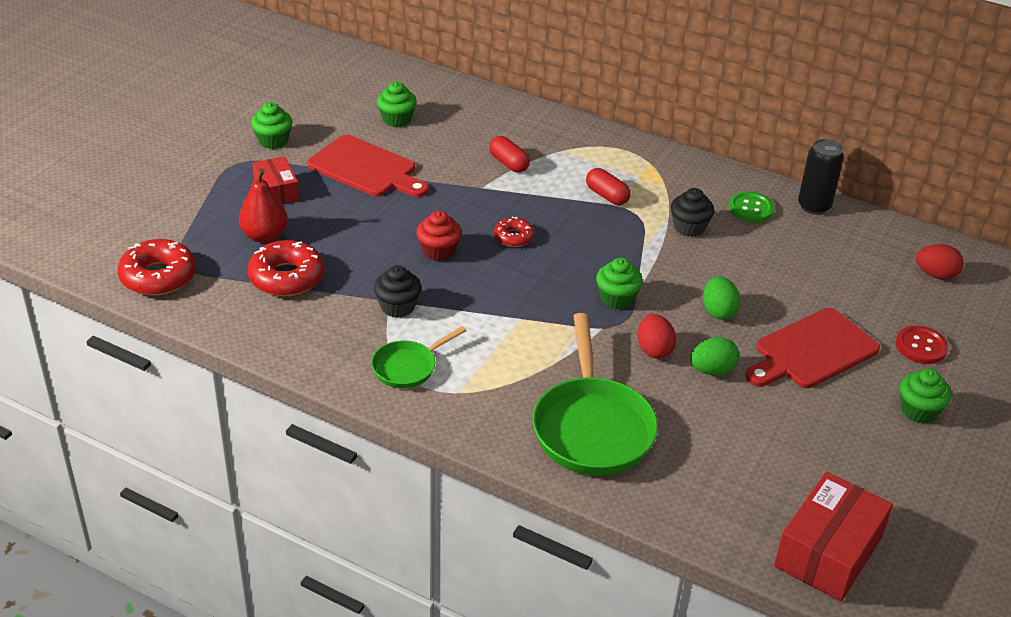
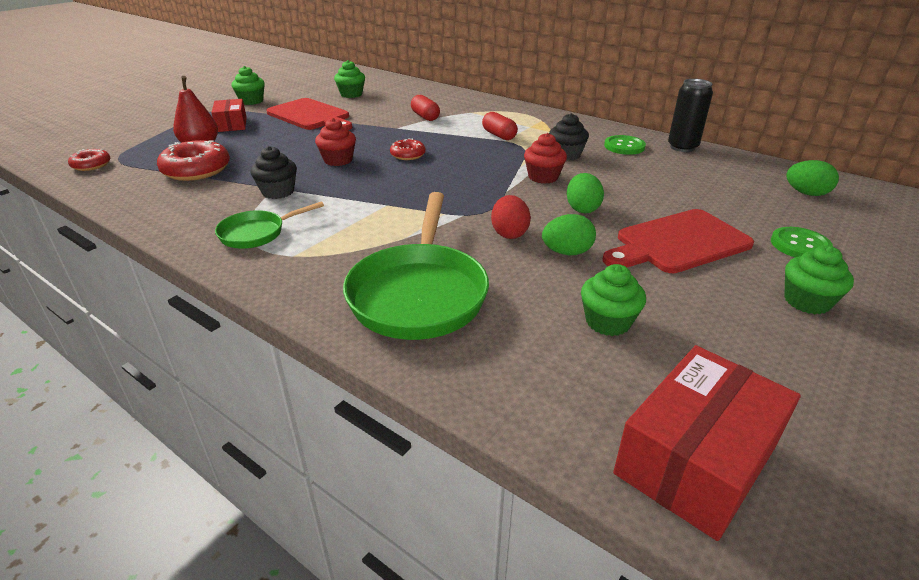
camera: 10 degrees right, 5 degrees down
(158, 276) = (91, 165): red donut -> red donut, size x0.56
(617, 298) = (485, 195): green cupcake -> green cupcake (608, 322)
(671, 266) = (543, 177): none -> red cupcake
(921, 346) = (800, 245): red button -> green button
(935, 275) = (806, 193): red egg -> green egg

